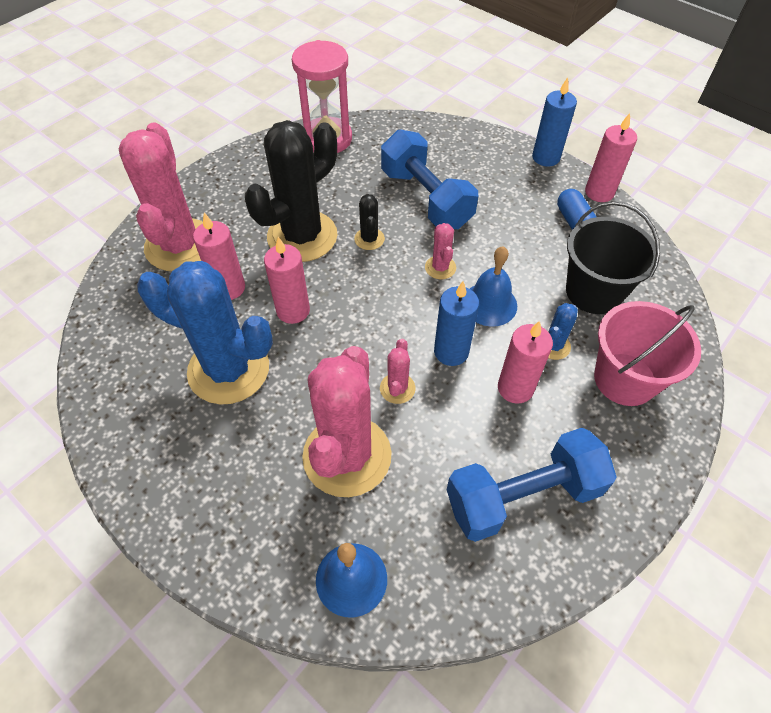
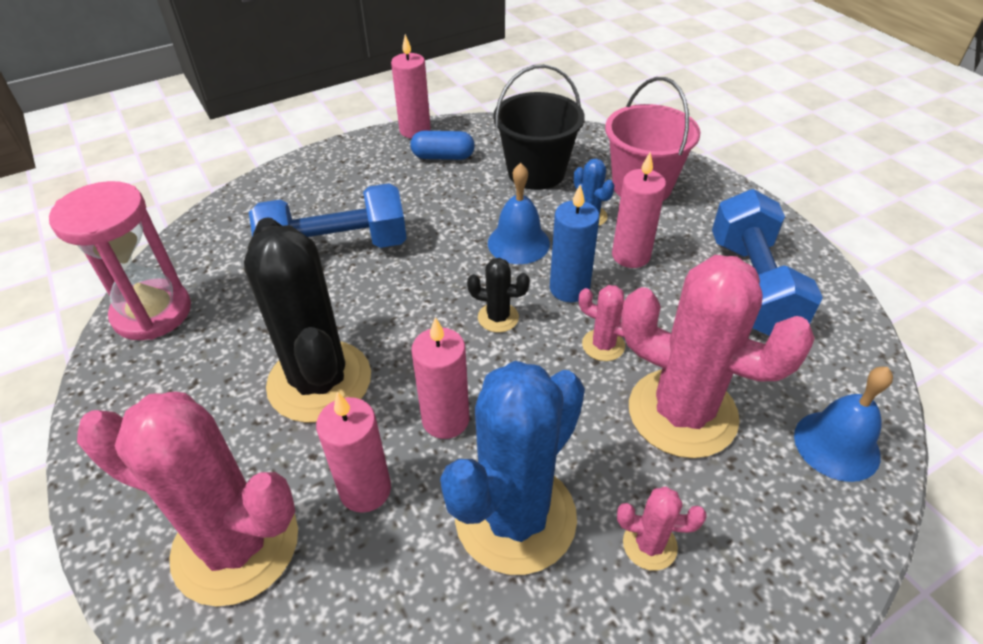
camera: 70 degrees left, 10 degrees down
(369, 239) = (368, 314): black cactus -> black cactus (498, 317)
(440, 267) = (449, 265): pink cactus -> pink cactus (649, 545)
(546, 157) = (342, 147): blue candle -> none

